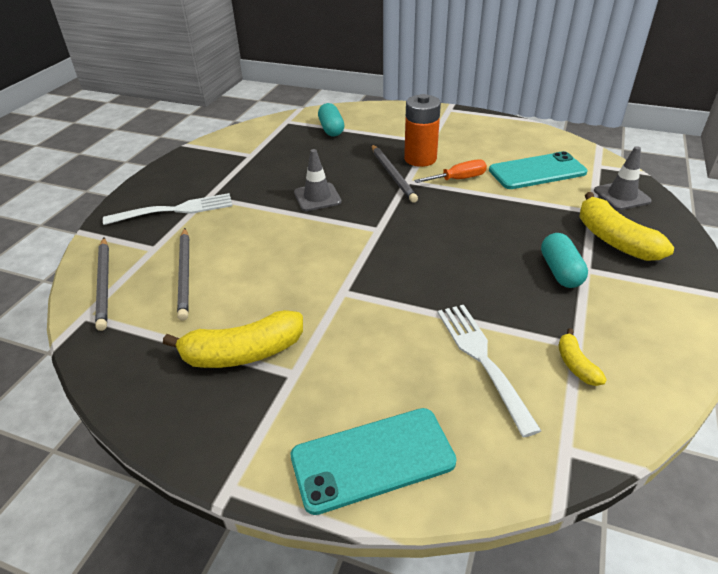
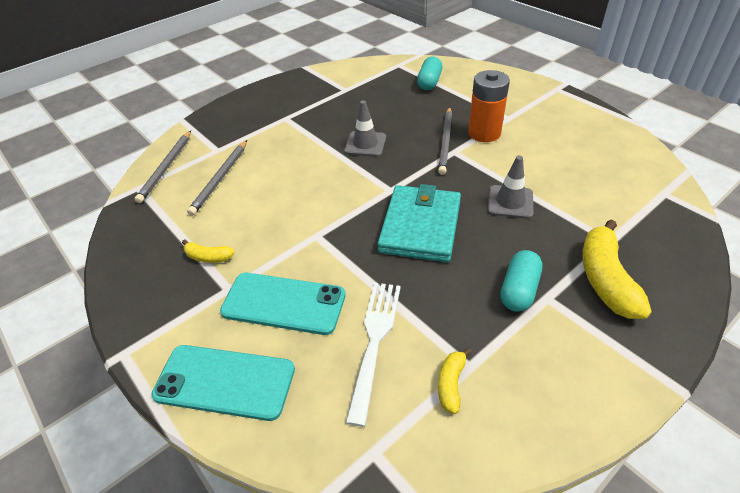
camera: 30 degrees right, 5 degrees up
(174, 210) = (253, 123): white fork -> none
(242, 353) = (208, 257): yellow banana -> yellow banana, size x0.51
(434, 250) = (420, 226): none -> turquoise wallet
(458, 179) = (502, 164): orange screwdriver -> none
(537, 171) = (589, 180): turquoise phone -> turquoise phone (283, 303)
(621, 196) = (660, 235): grey traffic cone -> grey traffic cone (510, 202)

